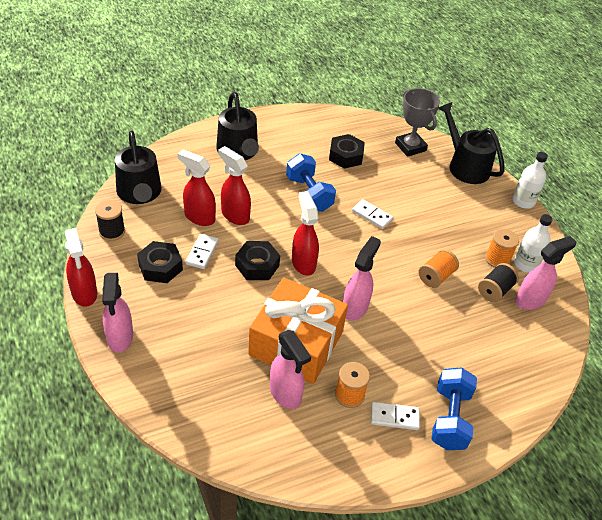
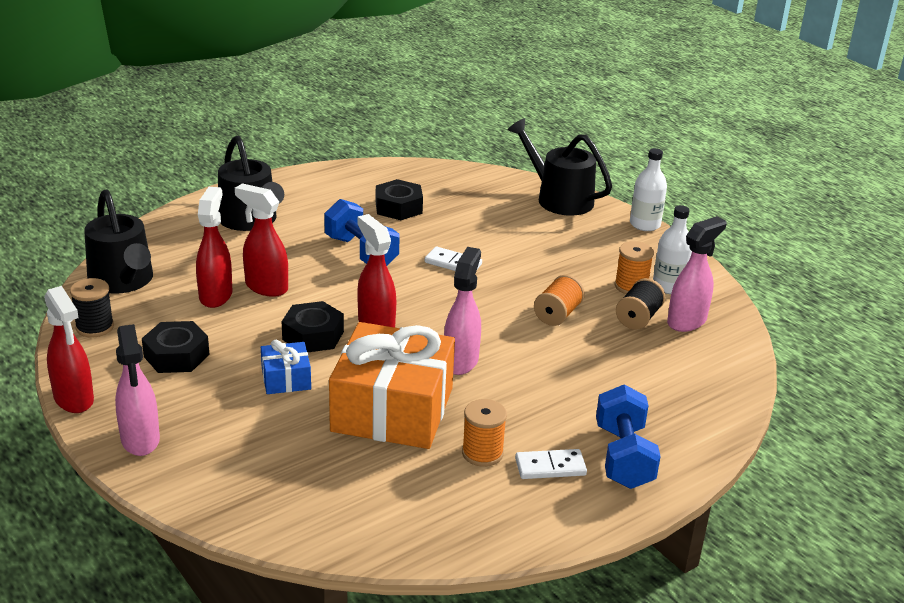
camera: 10 degrees left, 15 degrees down
(199, 217) = (216, 295): red spray bottle -> red spray bottle turned 75 degrees clockwise
(202, 252) = (231, 332): white domino -> none
(229, 301) = (286, 379): none -> blue gift
(285, 394) = (394, 465): pink spray bottle -> none
(410, 147) = (481, 188): grey trophy -> none

